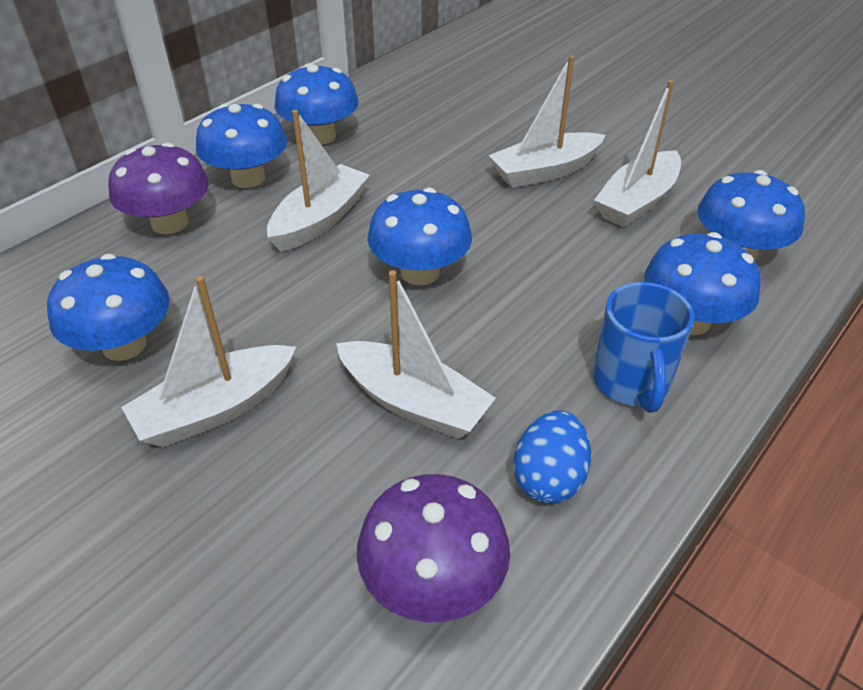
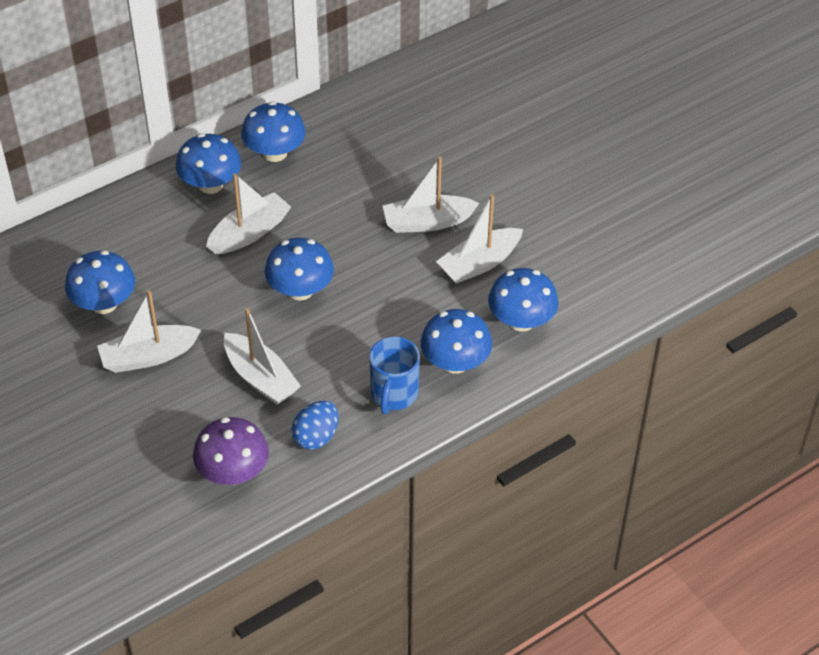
camera: 15 degrees right, 5 degrees up
(170, 223) = (148, 214): purple mushroom -> none

